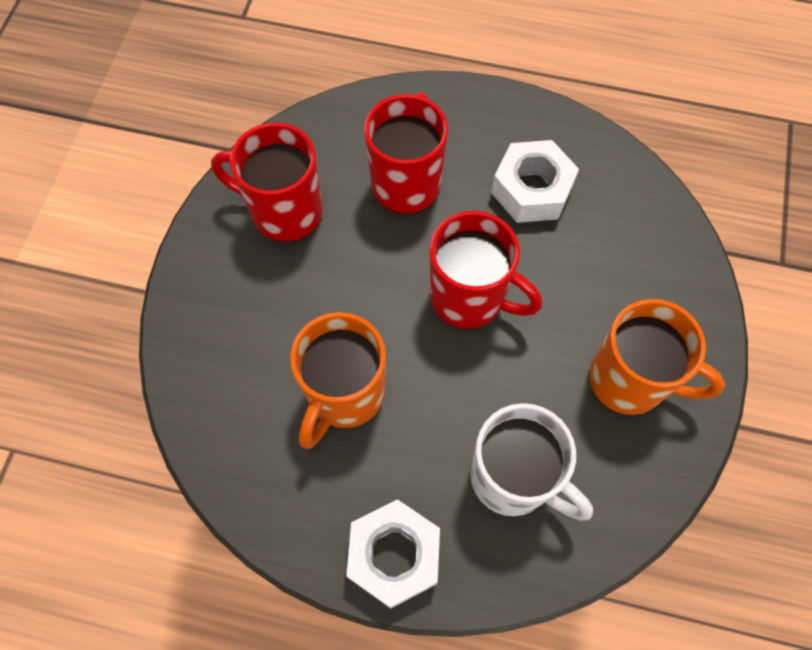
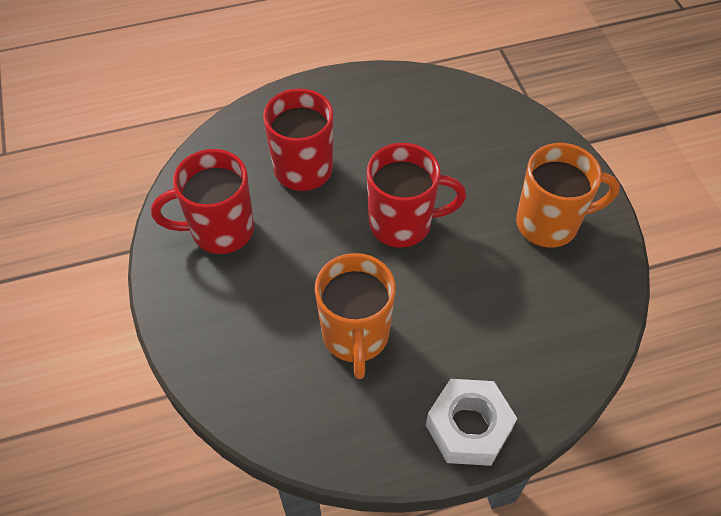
camera: 30 degrees left, 10 degrees down
(513, 479) = (516, 328): white mug -> none
(531, 190) = (397, 131): white nut -> none

